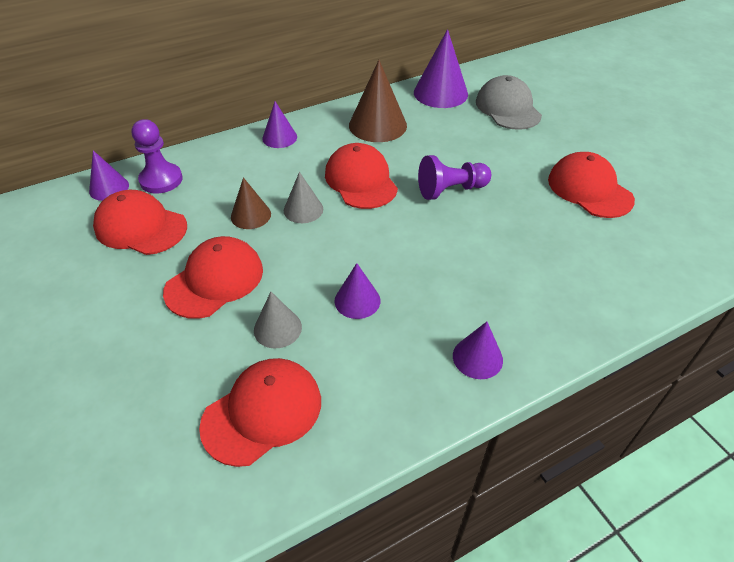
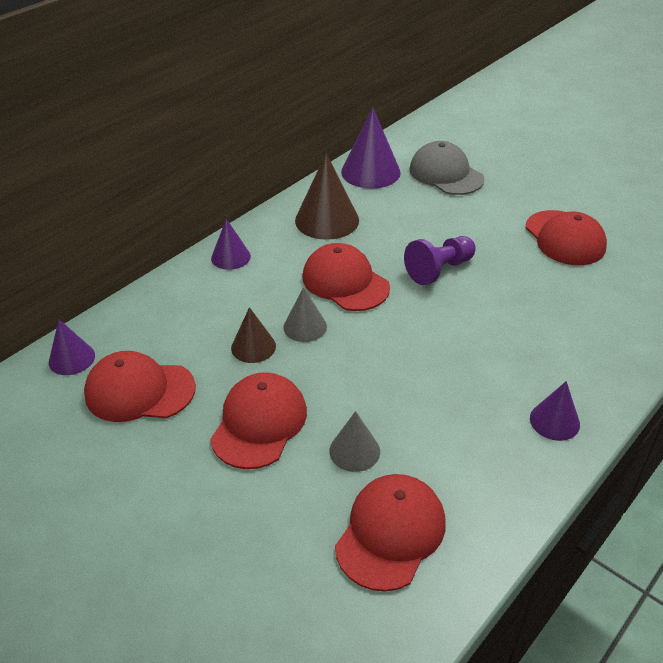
camera: 20 degrees left, 5 degrees down
(161, 180) = (127, 334): purple pawn -> none
(357, 300) = (415, 401): purple cone -> none
(589, 189) = (565, 238): red cap -> red cap turned 150 degrees counterclockwise

